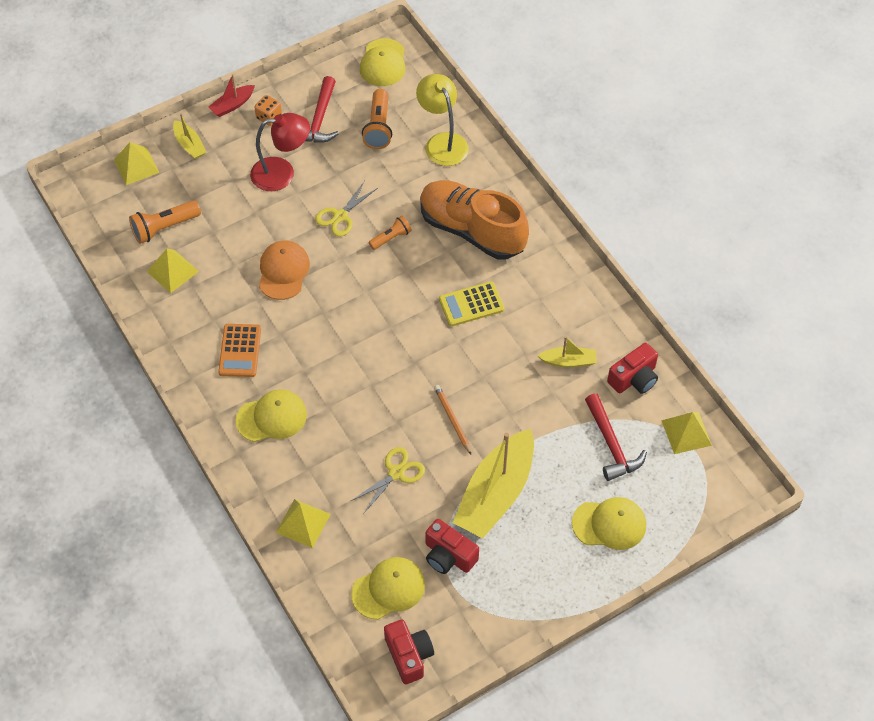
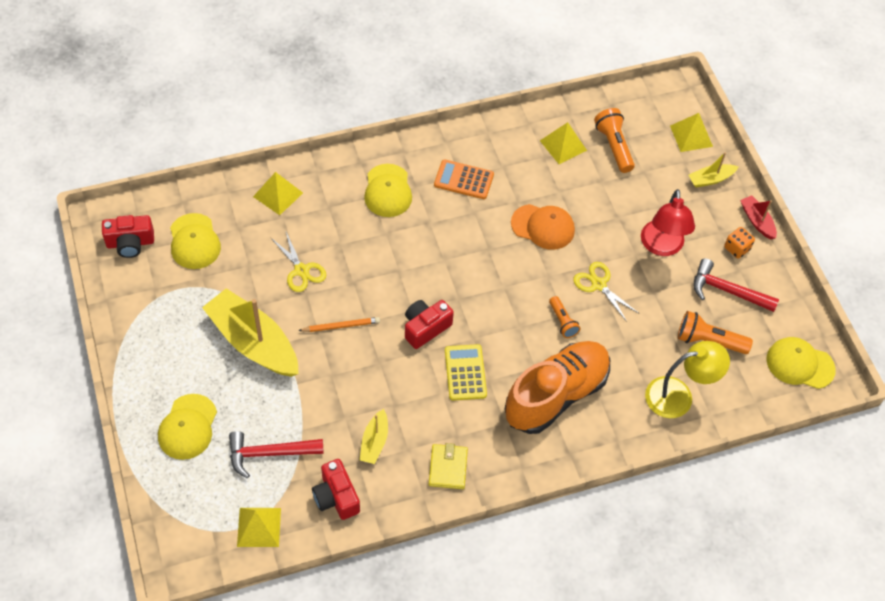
camera: 100 degrees right, 0 degrees up
(448, 555) = (207, 291): red camera -> red camera (425, 328)
(573, 298) = (448, 468): none -> yellow wallet

